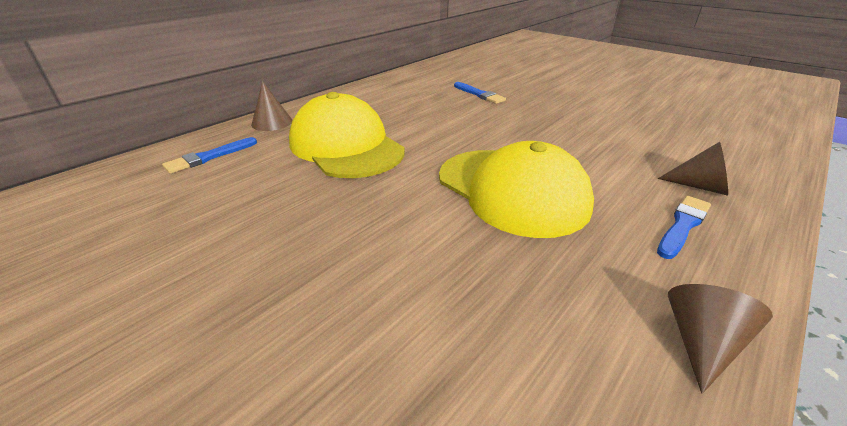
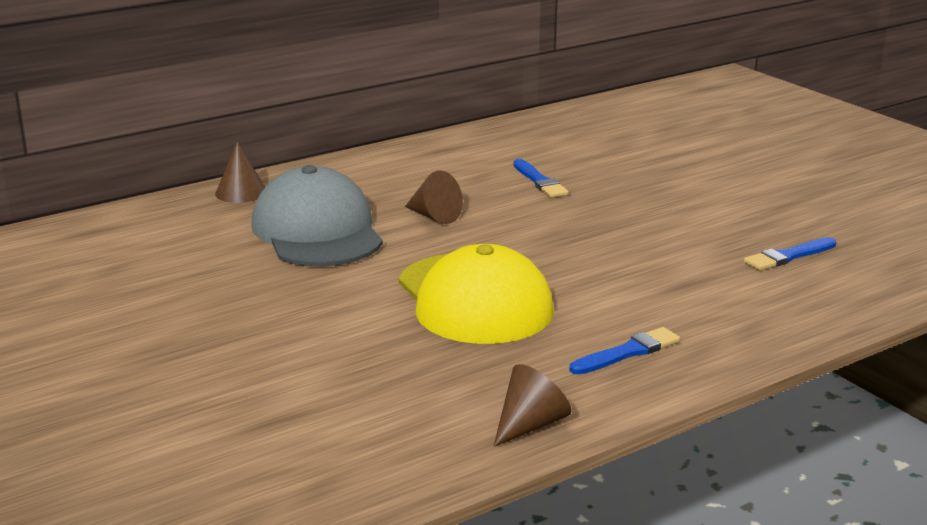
camera: 15 degrees right, 10 degrees down
(209, 157) = (160, 226): blue brush -> blue brush (788, 256)
(346, 146) = (317, 231): yellow cap -> grey cap
(699, 186) = (700, 323): brown cone -> brown cone (434, 216)

